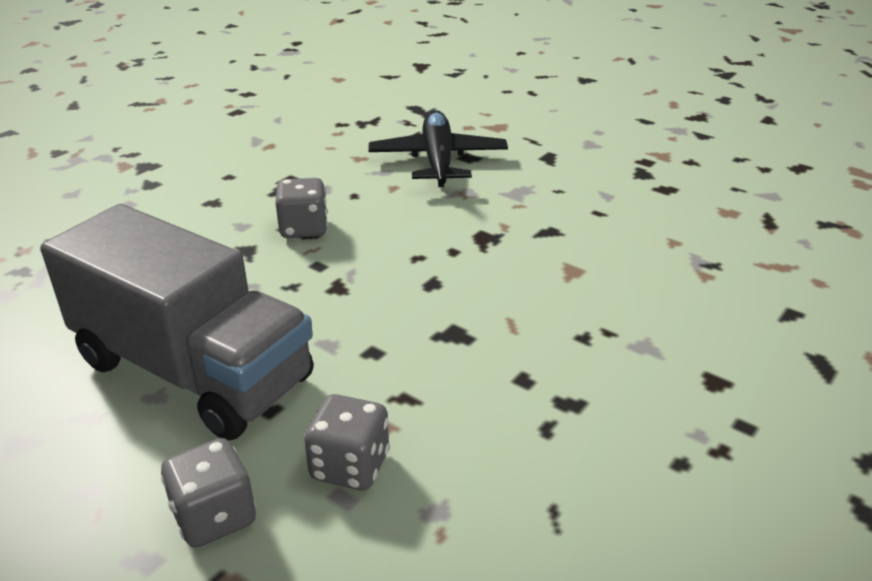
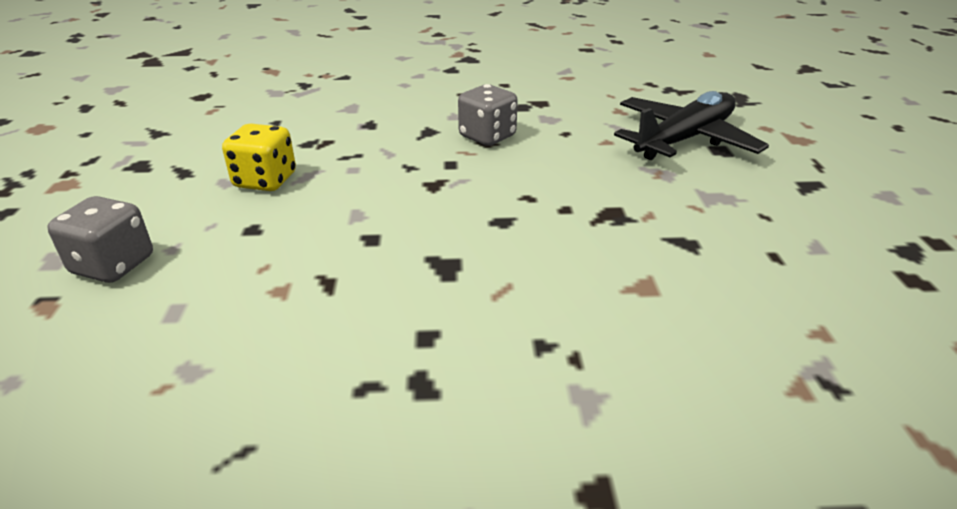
camera: 50 degrees right, 0 degrees up
(193, 371) = (265, 181): grey truck -> yellow dice
(350, 466) = (214, 297): grey dice -> none

